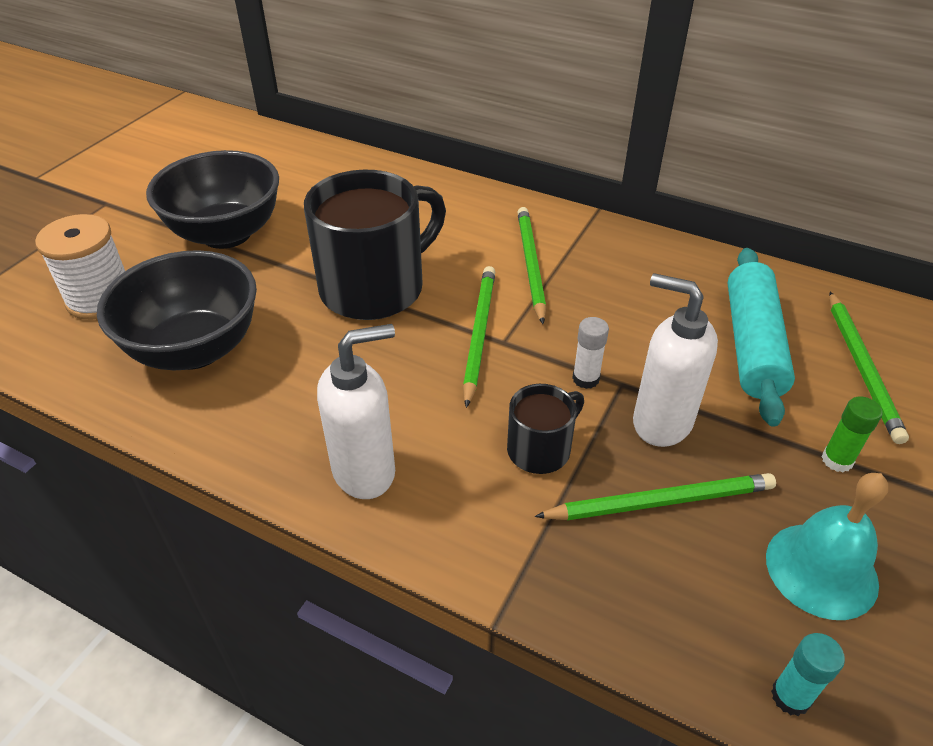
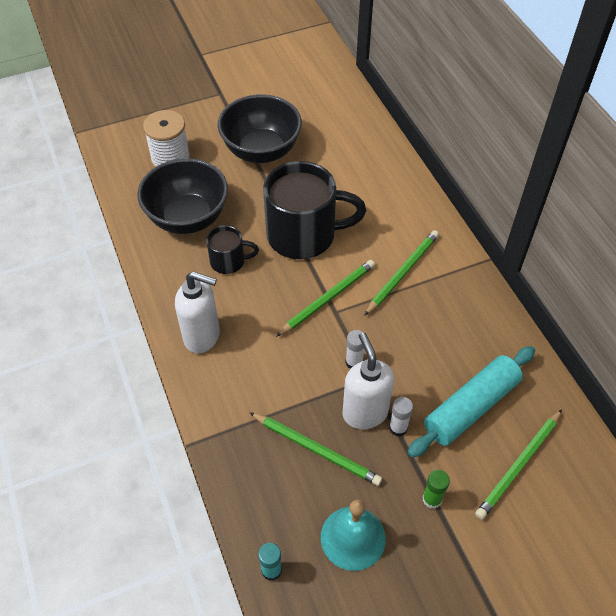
camera: 40 degrees right, 10 degrees up
(540, 449) = (290, 383): black mug -> black mug (229, 261)
(713, 413) = (398, 428): none -> white glue stick

